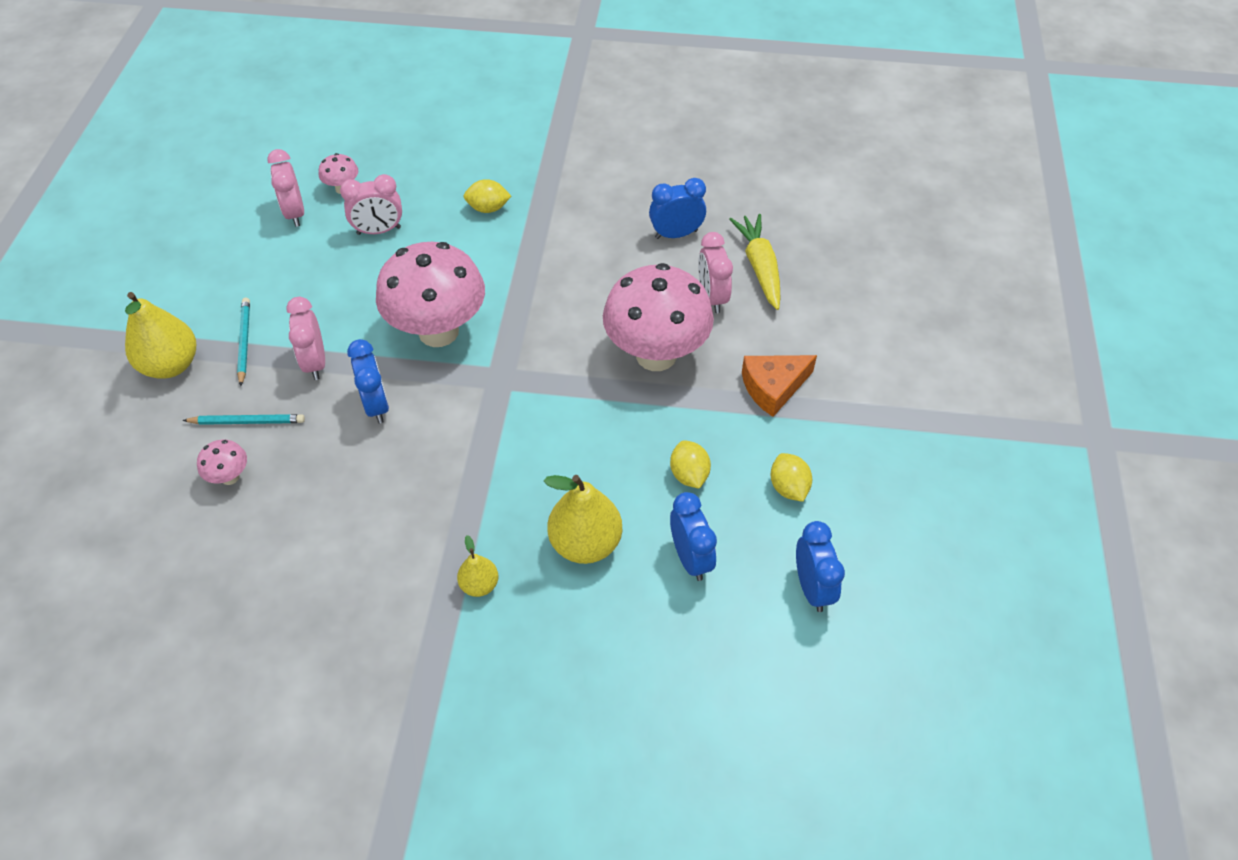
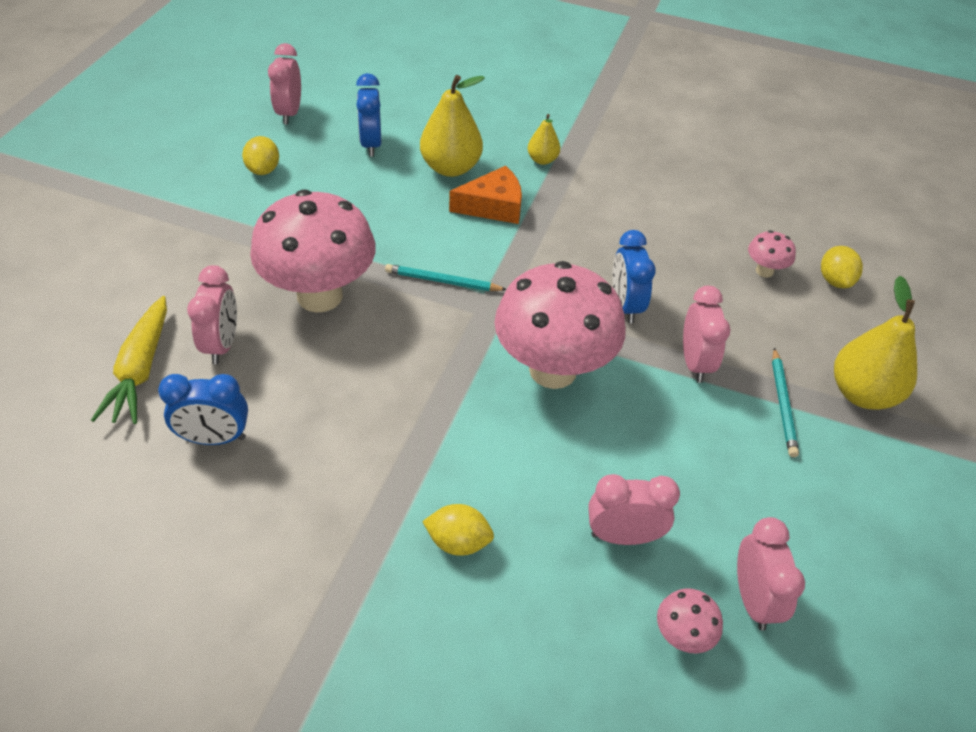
camera: 170 degrees left, 5 degrees down
(247, 422) = (759, 316): turquoise pencil -> turquoise pencil (443, 281)
(689, 475) = (342, 194): yellow lemon -> yellow lemon (834, 280)
(773, 387) = (220, 243): orange cheese -> orange cheese (493, 206)
(812, 588) = (289, 113): blue clock -> pink clock

